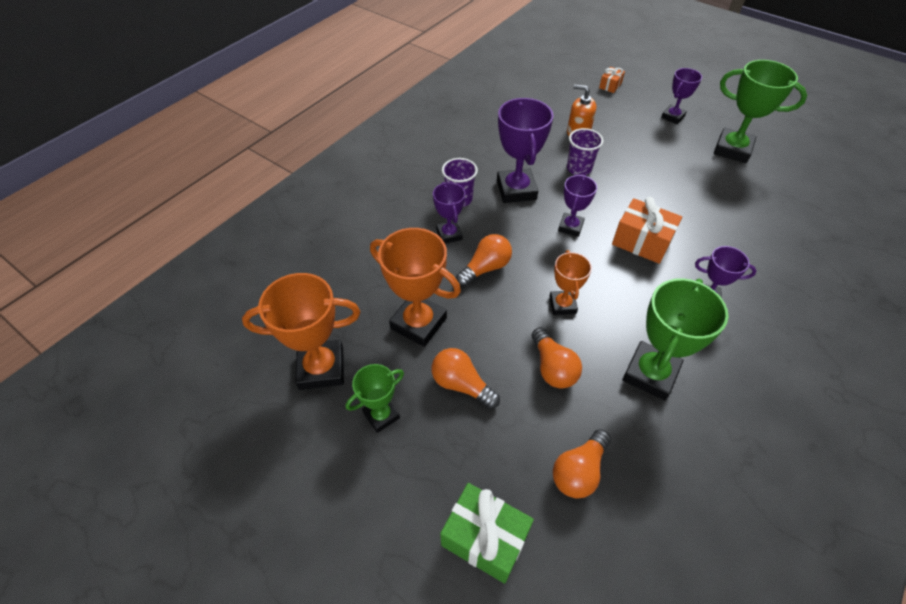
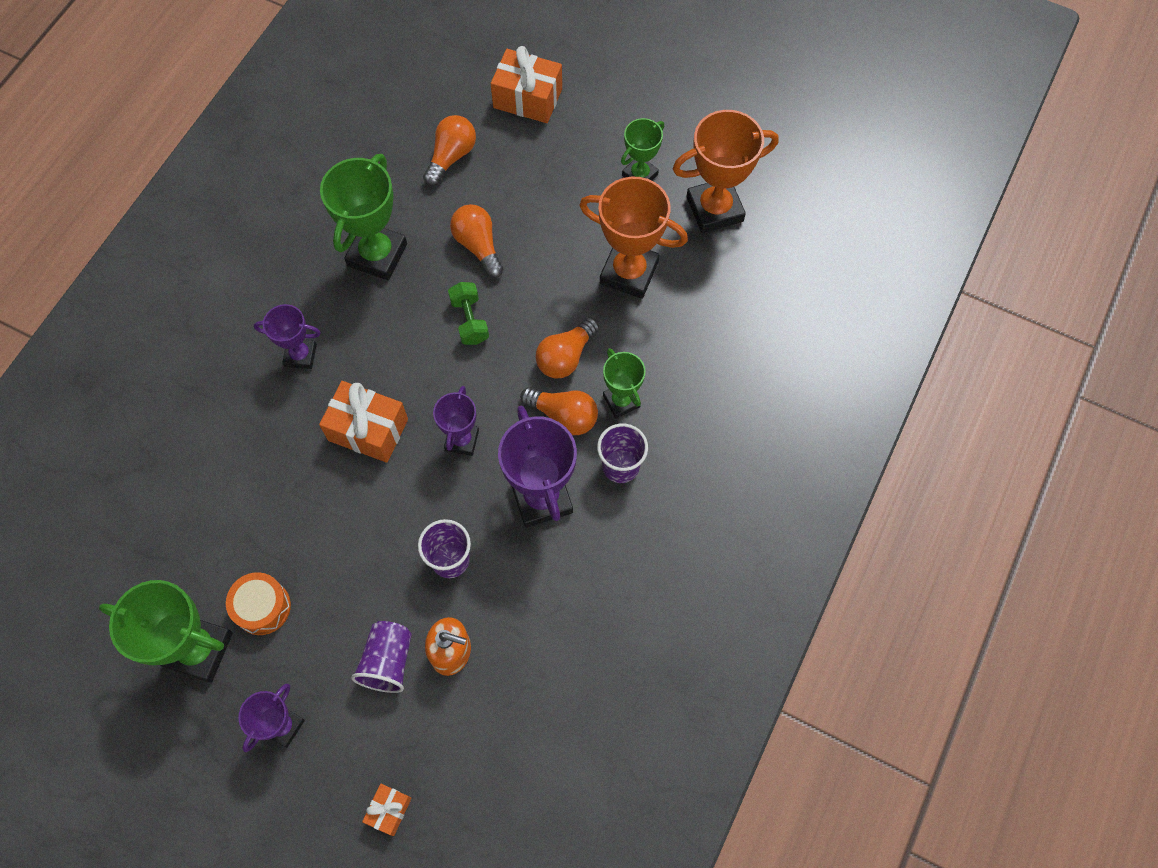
camera: 170 degrees right, 15 degrees up
(449, 234) = (621, 401): purple trophy -> green trophy
(461, 384) = (569, 215): orange light bulb -> orange light bulb (564, 416)
(485, 538) = (527, 98): green gift -> orange gift
(562, 305) = (470, 320): orange trophy -> green dumbbell
(615, 133) = (388, 661): none -> purple cup
(697, 162) = (262, 607): none -> orange drum

